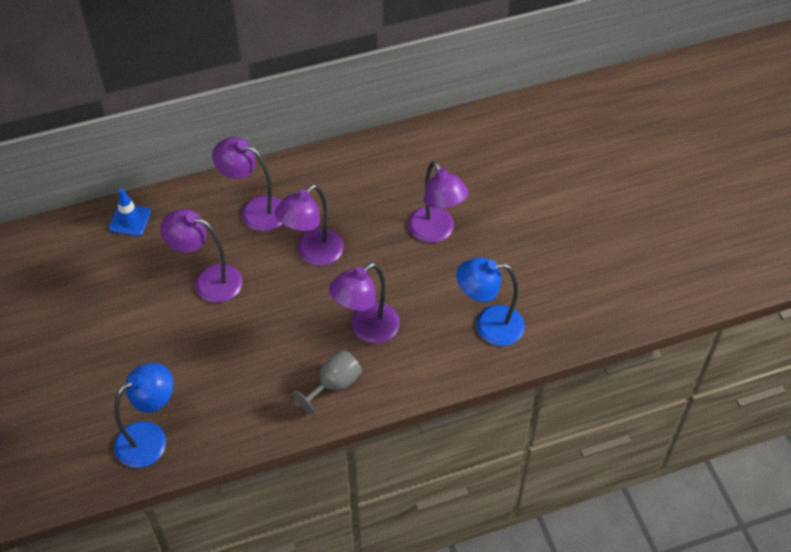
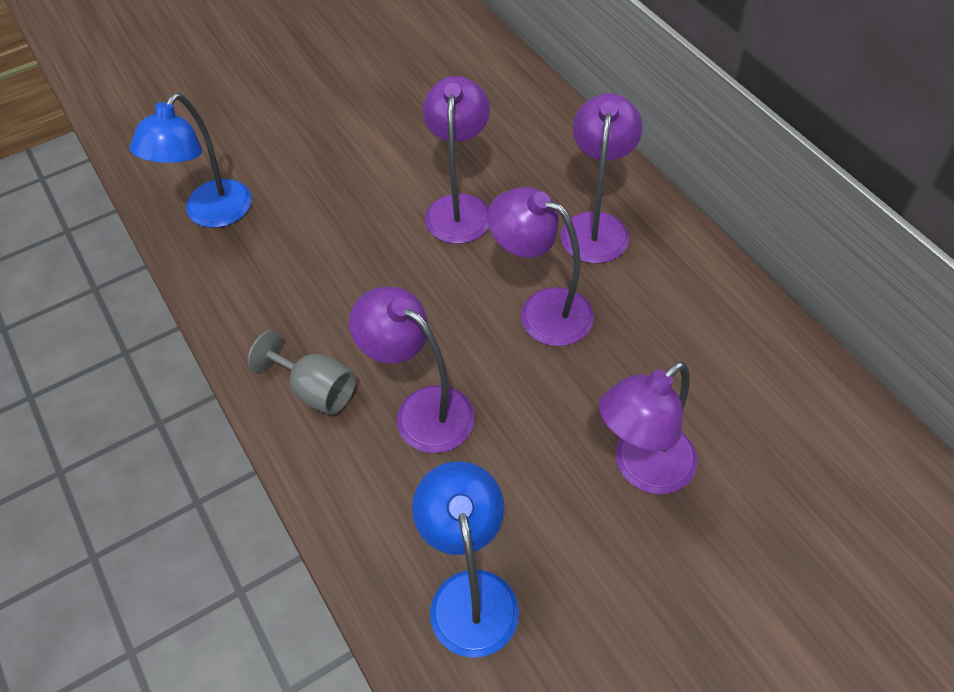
camera: 80 degrees right, 0 degrees up
(130, 220) = (532, 108): blue traffic cone -> none
(150, 438) = (211, 214): blue lamp -> blue lamp turned 75 degrees clockwise

